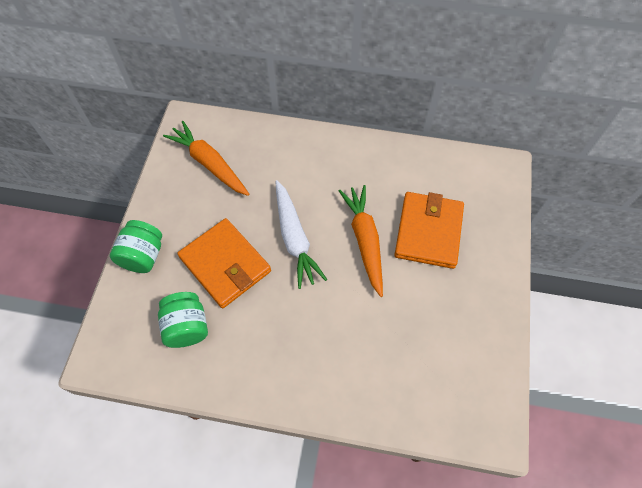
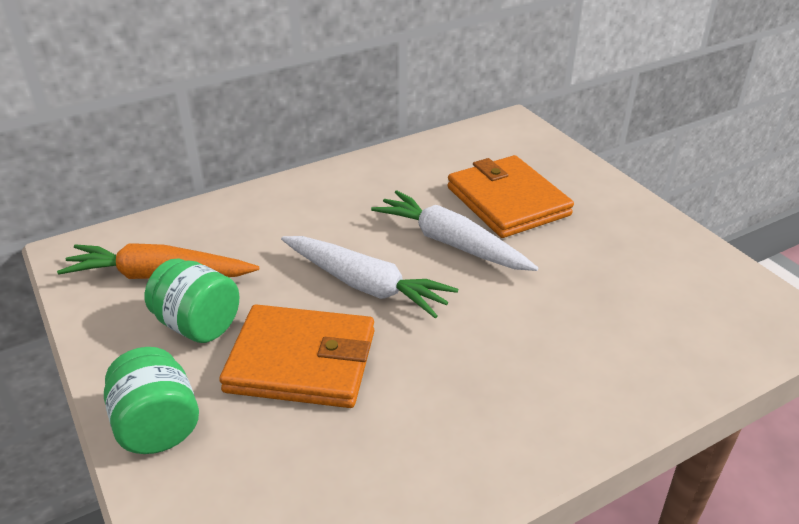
camera: 40 degrees left, 25 degrees down
(187, 327) = (323, 463): green jar -> green jar (198, 325)
(364, 241) = (451, 243): orange carrot -> white carrot

